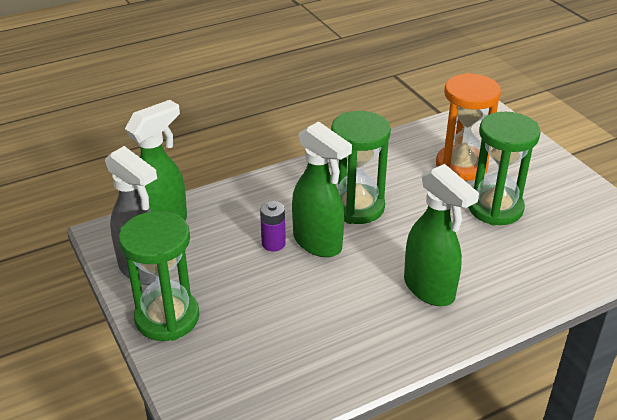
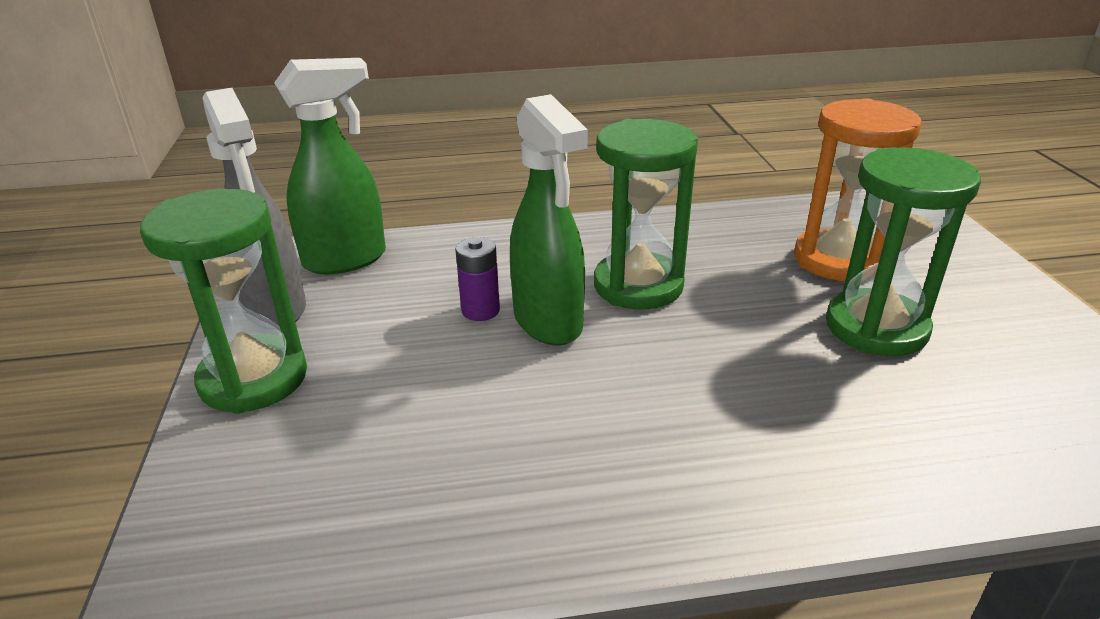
camera: 20 degrees right, 5 degrees down
(429, 289) = (700, 431): green spray bottle -> none

